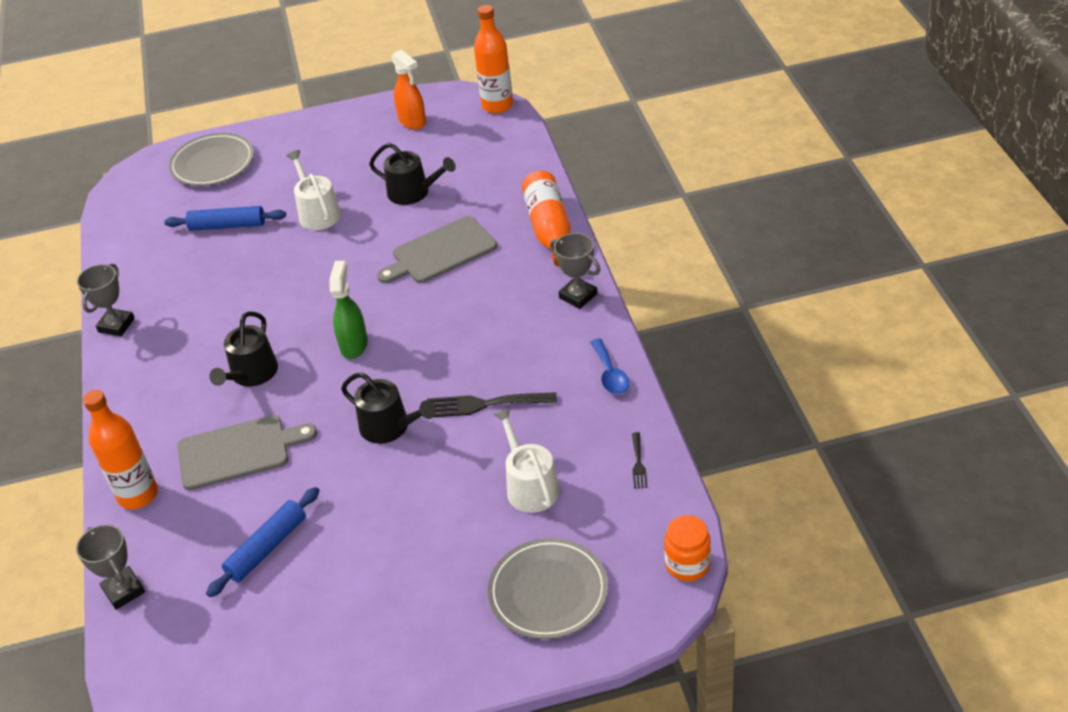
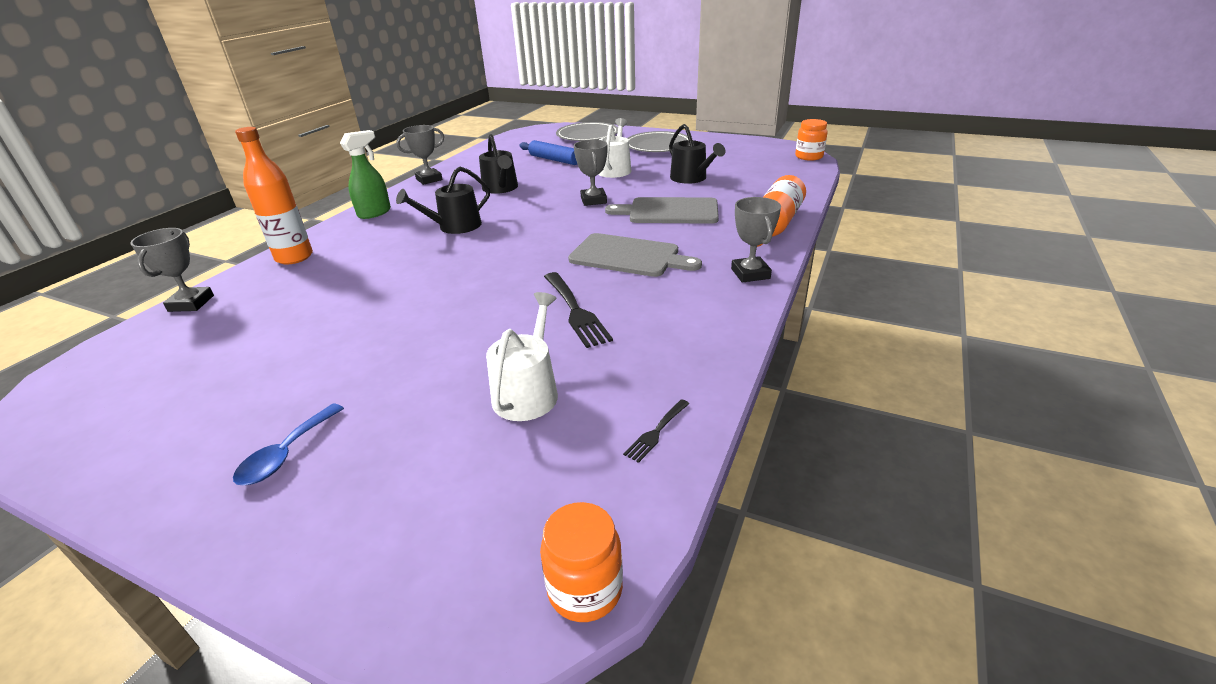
camera: 35 degrees right, 10 degrees down
(238, 451) = (380, 261): grey cutting board -> grey cutting board (628, 256)
(267, 548) = (294, 325): blue rolling pin -> none
(349, 271) = (593, 200): none -> grey trophy
(354, 345) = (538, 237): green spray bottle -> green spray bottle (375, 213)
(389, 427) = (487, 292): black watering can -> black watering can (501, 188)
(412, 122) = (735, 149): orange spray bottle -> none
(484, 404) = (576, 311): black fork -> black fork turned 150 degrees counterclockwise
(497, 105) = (809, 157): orange bottle -> orange jar
(548, 592) = (409, 505): grey plate -> grey plate (658, 146)
(610, 374) = (715, 340): blue spoon -> blue spoon (286, 454)

